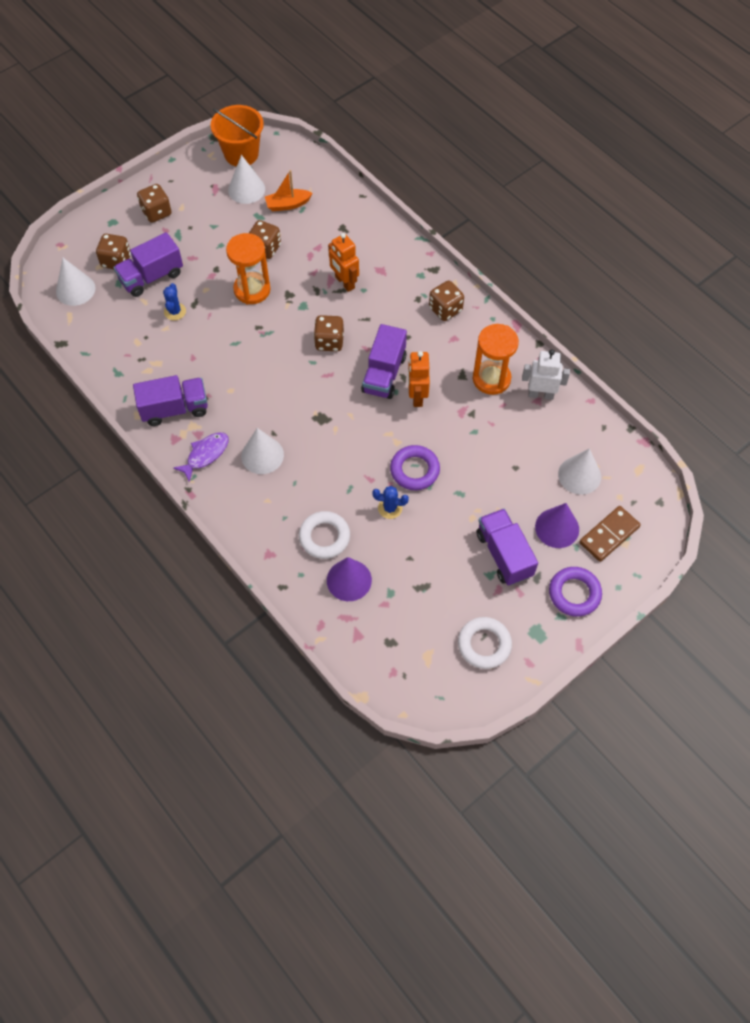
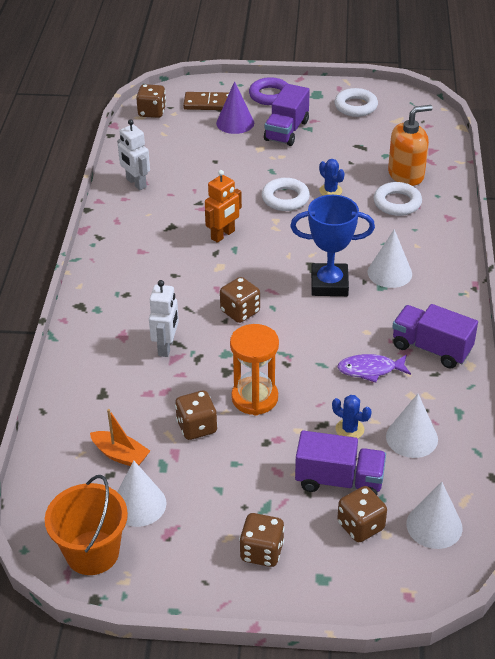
camera: 135 degrees left, 20 degrees down
(175, 311) = (349, 429): blue cactus -> blue cactus turned 75 degrees clockwise
(205, 454) = (436, 301): purple fish -> purple fish (370, 370)
(294, 411) = (329, 284): none -> blue trophy
(344, 282) = (166, 347): orange robot -> white robot
(349, 580) = (406, 175): purple cone -> orange soap dispenser
(384, 374) = (227, 263): purple truck -> none
(414, 470) = (285, 198): purple ring -> white ring
(445, 309) = (117, 272): brown dice -> brown dice (152, 112)
(491, 379) = (154, 211): orange hourglass -> none
(579, 475) = (181, 134): white cone -> white cone (411, 438)

